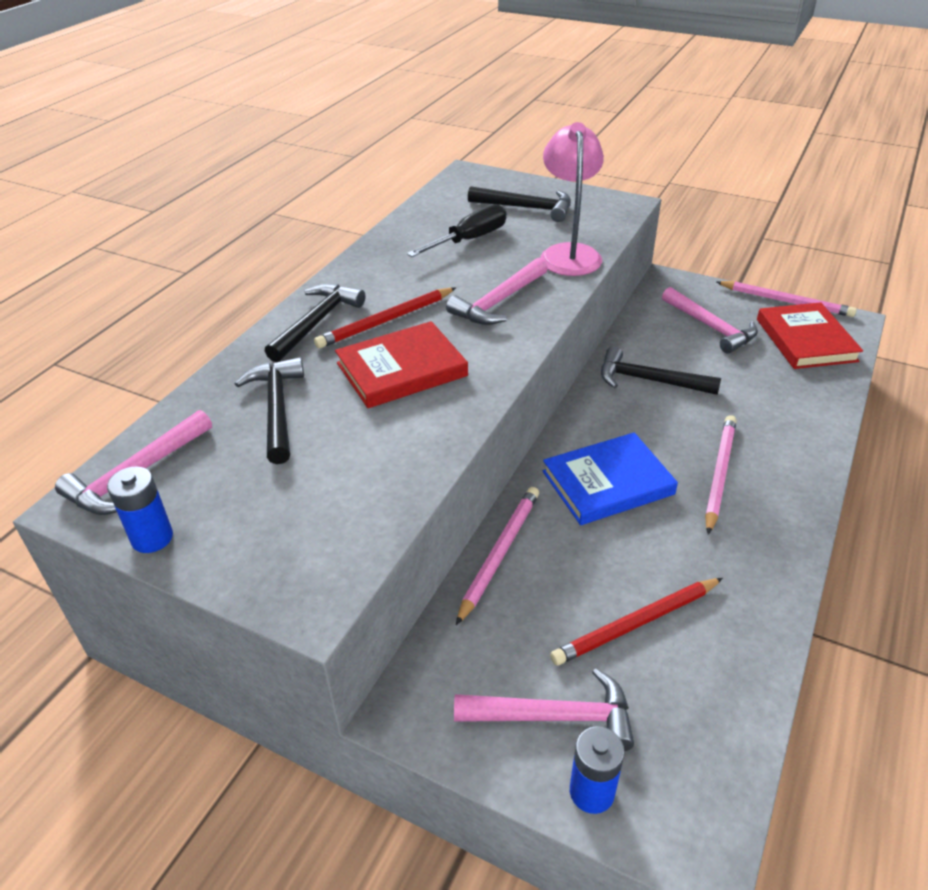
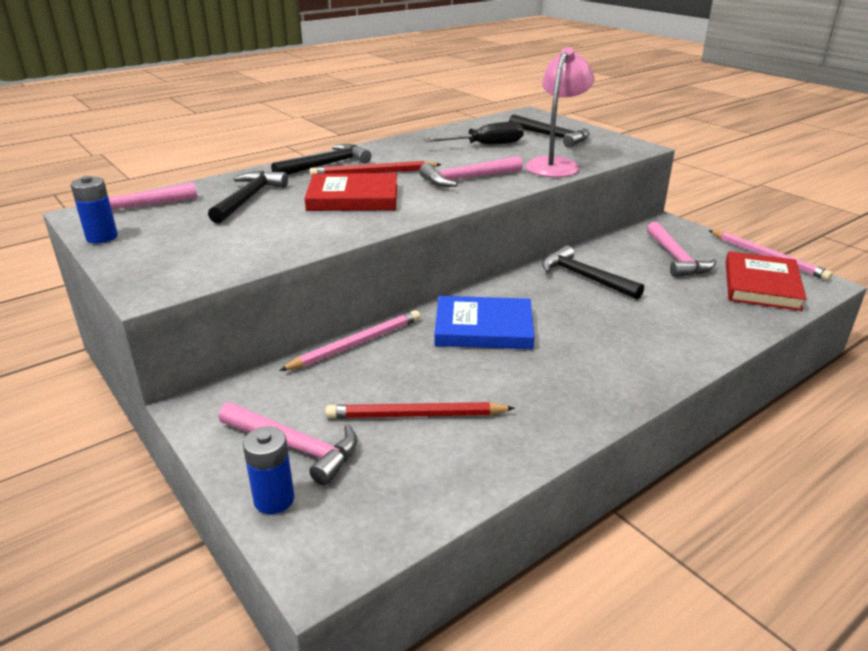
camera: 25 degrees right, 10 degrees down
(719, 474) = (585, 347): pink pencil -> none

